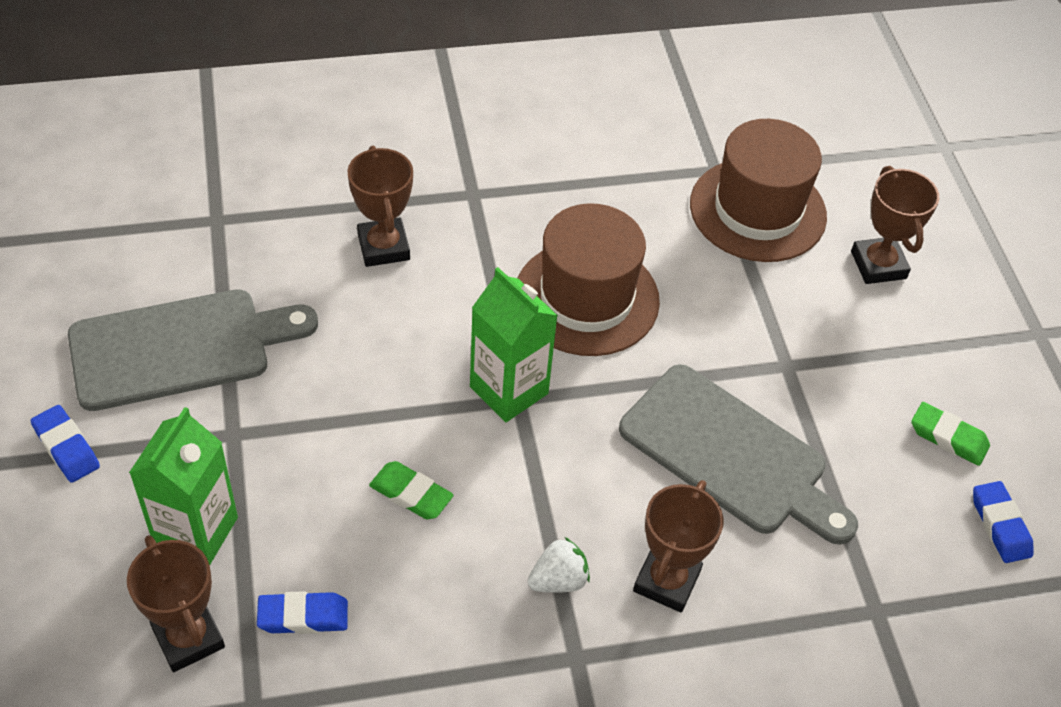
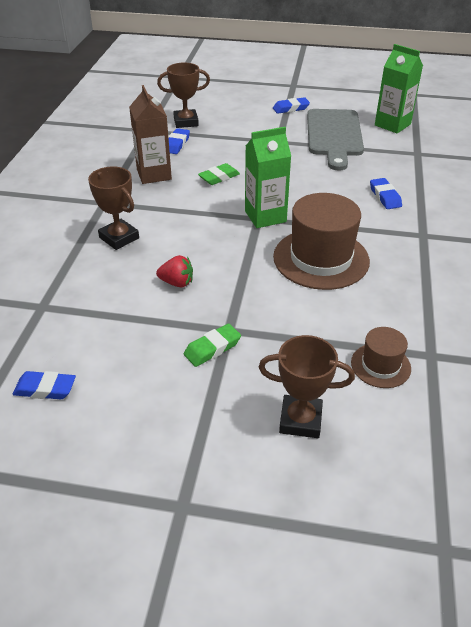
camera: 115 degrees right, 10 degrees down
(196, 531) = (233, 128): green carton -> green carton (392, 125)
(383, 247) = (385, 197): brown trophy -> blue eraser
(442, 611) = (154, 174): none -> brown carton
(558, 580) = (145, 206): white strawberry -> none
(730, 455) = (177, 283): grey cutting board -> red strawberry
(757, 210) = (380, 365): brown hat -> brown hat, size x0.52
(948, 437) = (125, 392): green eraser -> green eraser (212, 348)

